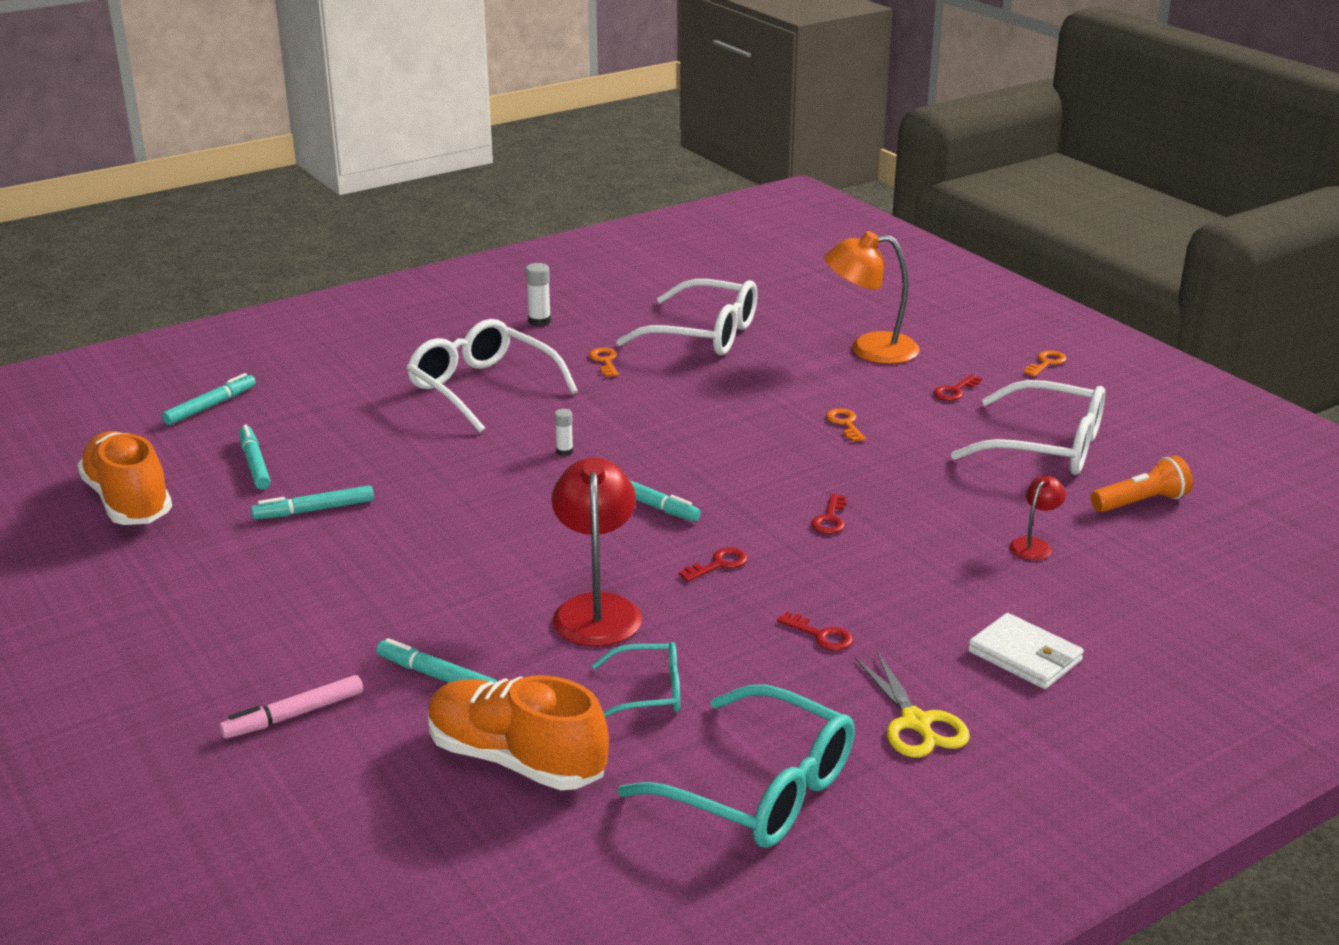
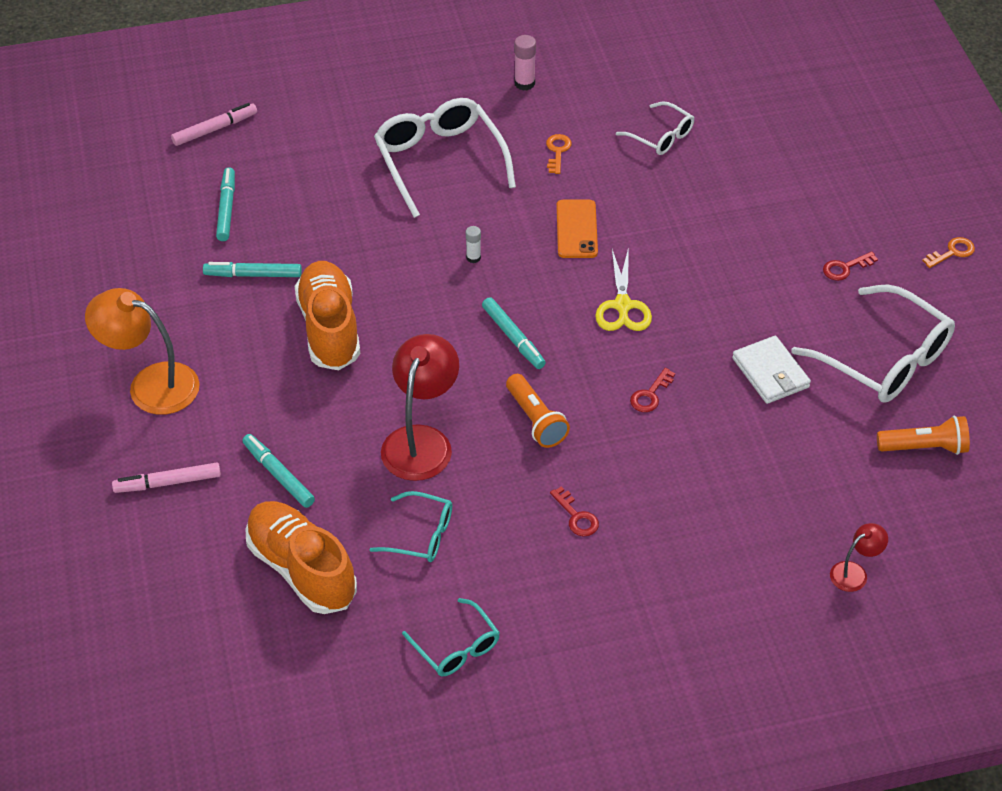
camera: 20 degrees right, 20 degrees up
(128, 501) = (120, 227): orange shoe -> orange shoe (329, 329)
(210, 406) = (215, 129): turquoise marker -> pink marker
(539, 321) = (524, 83): white glue stick -> pink glue stick
(663, 411) = (576, 229): none -> orange phone
(704, 334) = (661, 136): white glasses -> white glasses, size x0.54
(718, 564) = (536, 420): red key -> orange flashlight
(759, 789) = (456, 647): turquoise glasses -> turquoise glasses, size x0.54
(845, 424) = (724, 285): orange key -> none
(869, 349) = (799, 193): orange lamp -> orange lamp (150, 384)
(915, 722) = (601, 621): yellow scissors -> yellow scissors (622, 305)
(1025, 656) = (722, 583): white wallet -> white wallet (770, 373)
(1034, 545) = (802, 470): red lamp -> red lamp (854, 572)

